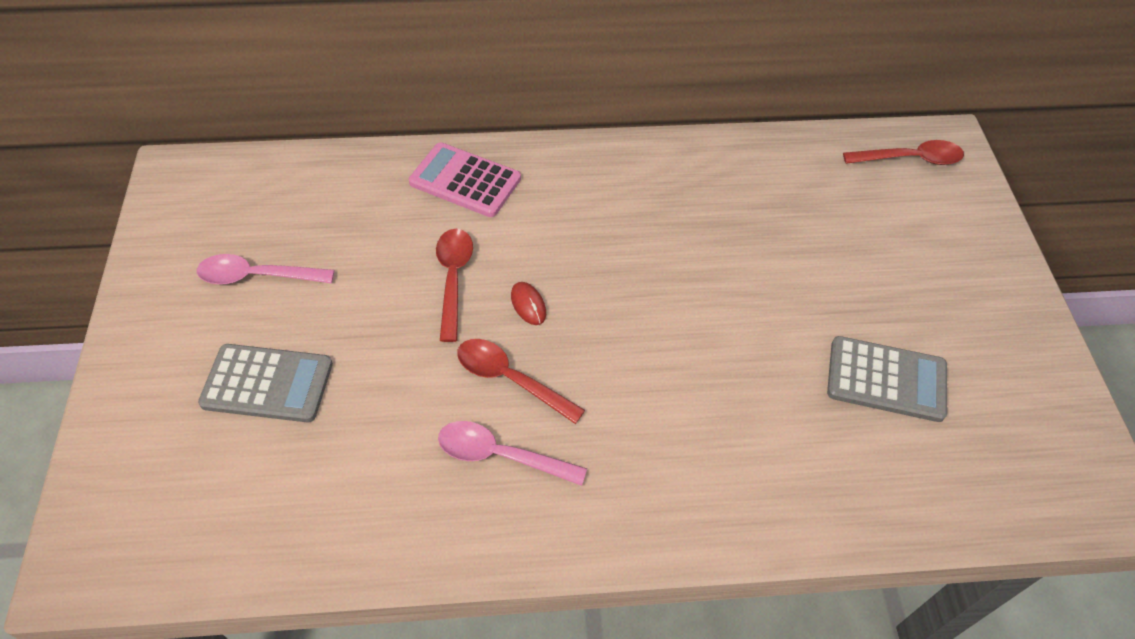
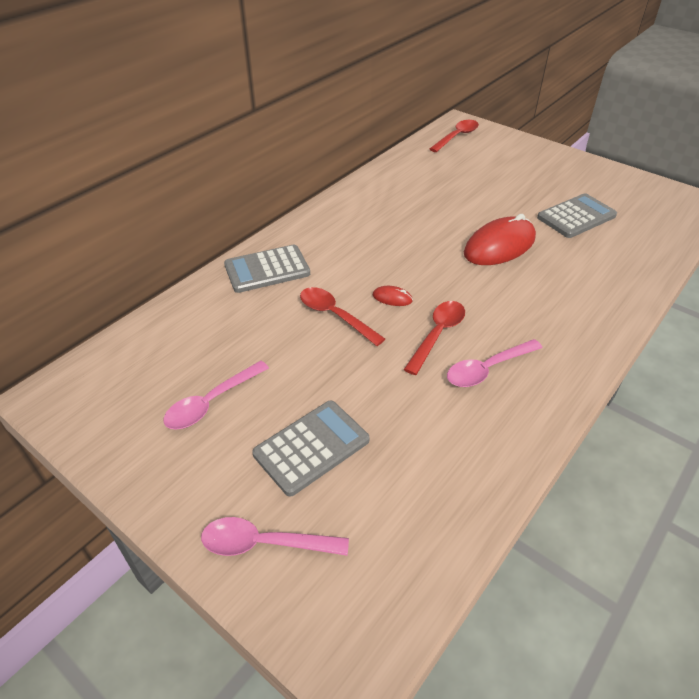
camera: 45 degrees left, 10 degrees down
(141, 427) = (265, 543): none -> pink spoon
(465, 181) = (267, 270): pink calculator -> grey calculator
(510, 379) = (437, 334): red spoon -> red spoon turned 135 degrees clockwise
(728, 339) = (499, 246): none -> red mouse

